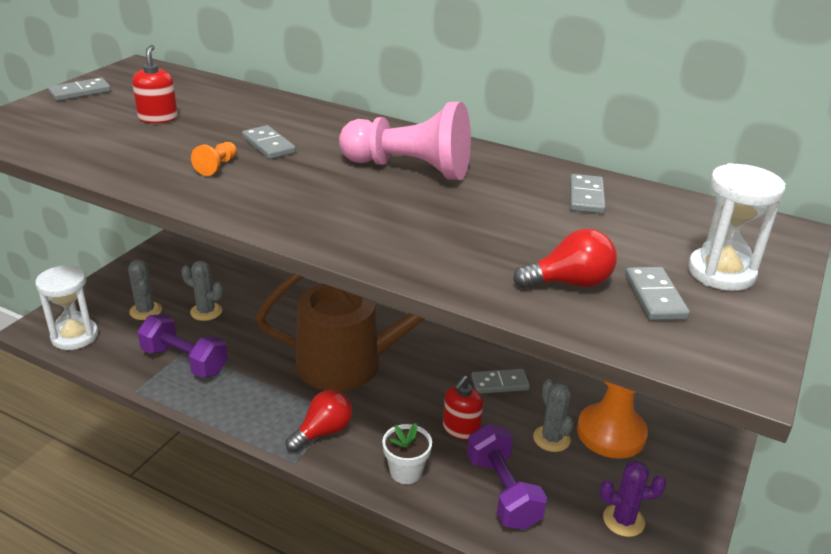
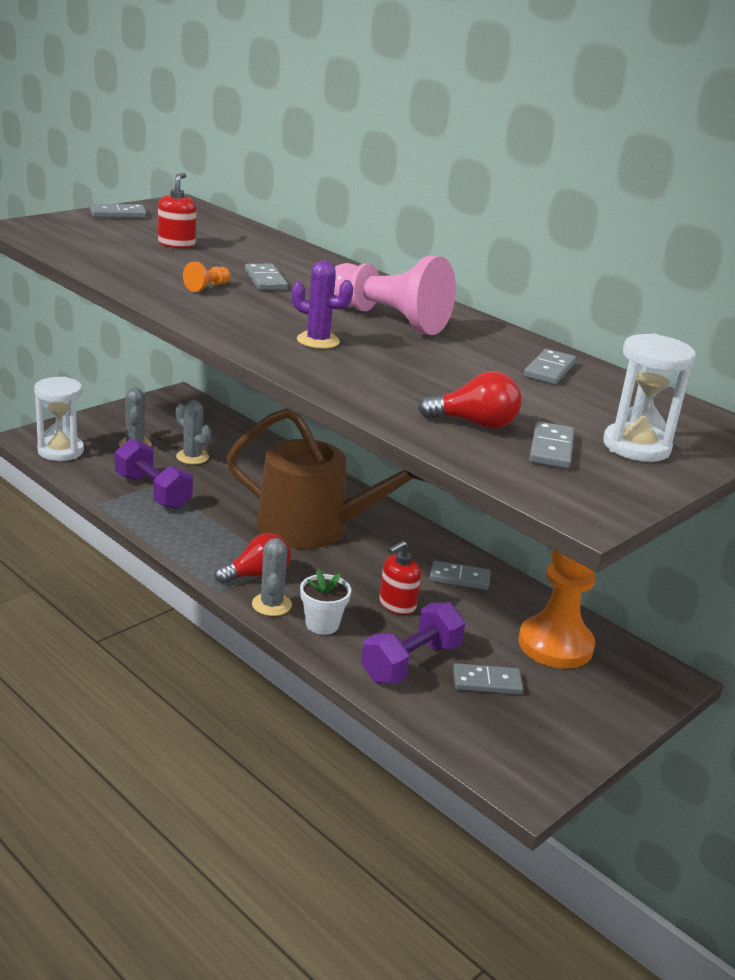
camera: 15 degrees right, 5 degrees down
(502, 492) = (411, 663): purple dumbbell -> purple dumbbell turned 45 degrees clockwise
(551, 438) = (487, 634): grey cactus -> grey cactus (271, 605)
(576, 493) = (487, 682): none -> grey domino
(623, 520) = (524, 715): purple cactus -> purple cactus (318, 341)

